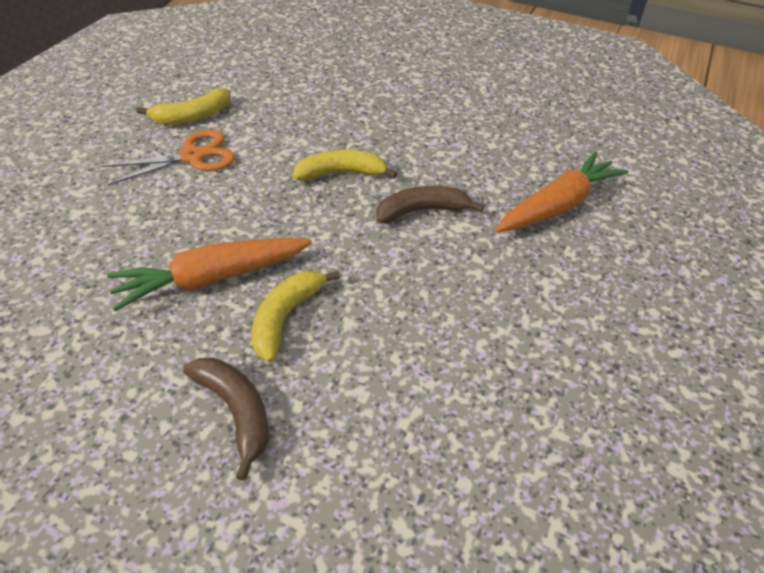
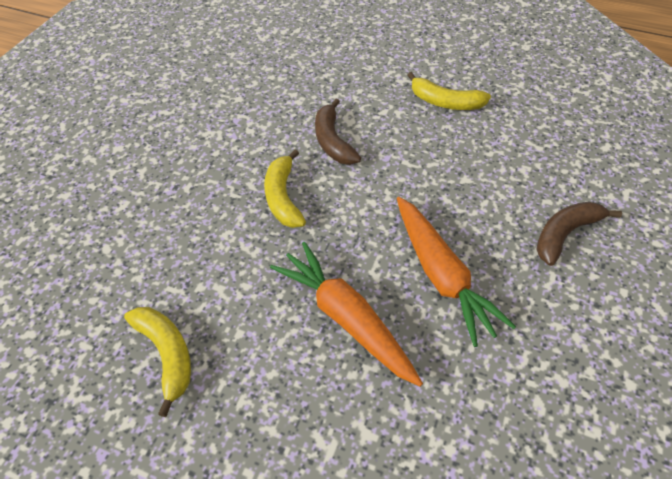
camera: 90 degrees left, 5 degrees up
(192, 156) = (254, 334): orange scissors -> none
(286, 317) = (471, 217): yellow banana -> yellow banana (445, 102)
(558, 205) = (318, 68): orange carrot -> orange carrot (346, 318)

